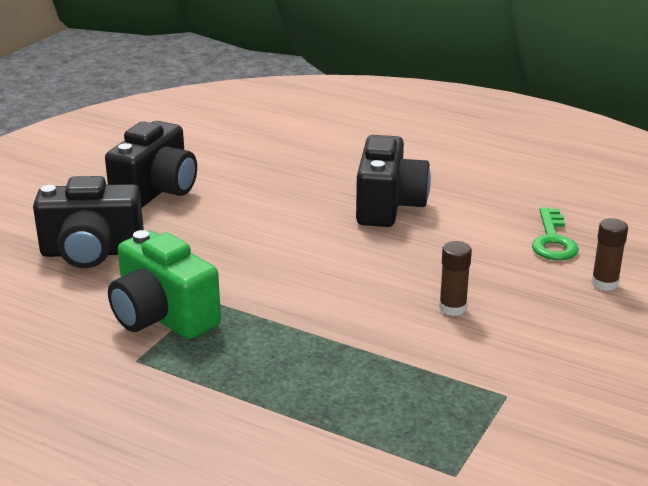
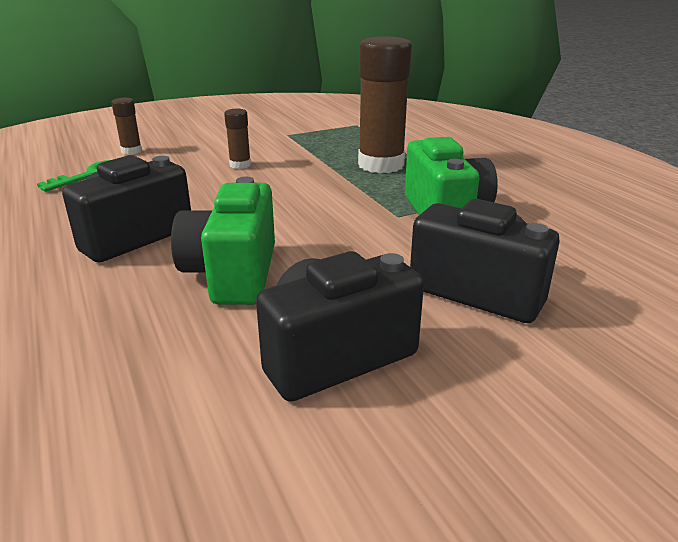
camera: 145 degrees left, 0 degrees up
(273, 208) = (233, 274): none -> green camera
(299, 372) = (381, 165): none -> brown glue stick

